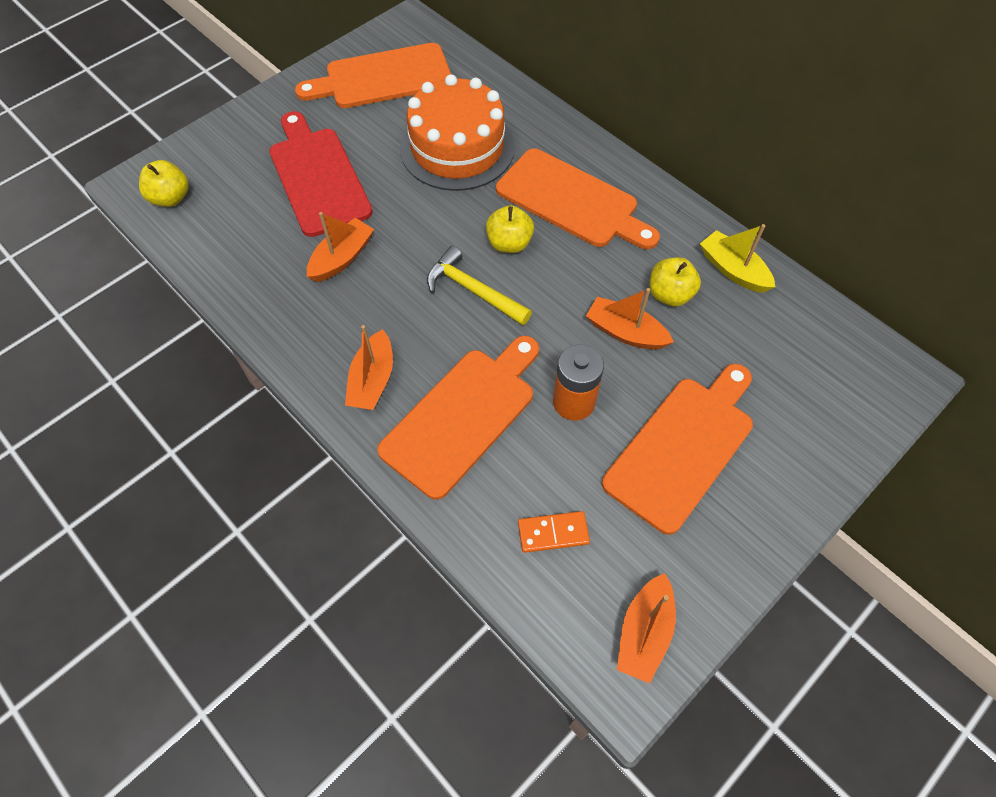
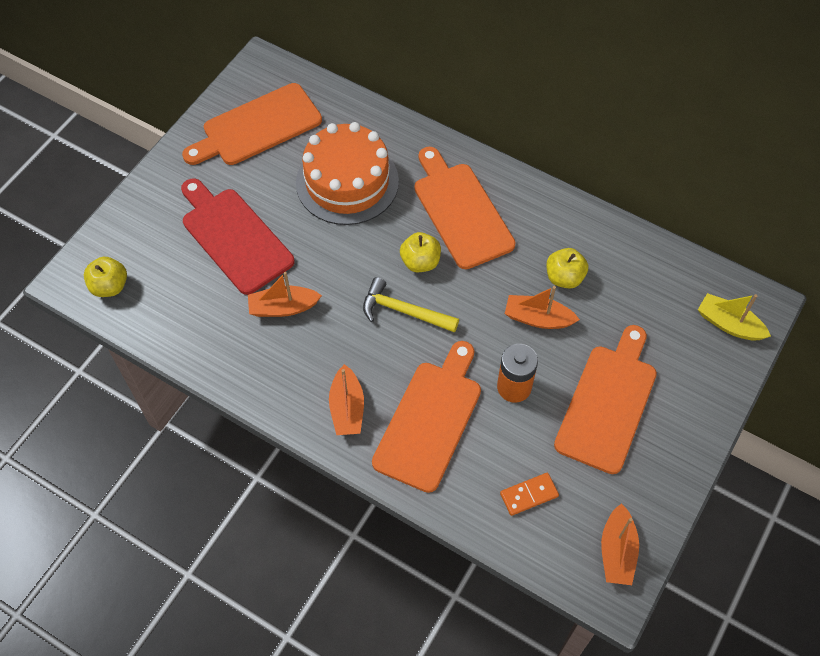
camera: 15 degrees left, 0 degrees up
(342, 258) = (283, 307): orange boat -> orange boat turned 120 degrees counterclockwise
(572, 201) = (461, 211): orange cutting board -> orange cutting board turned 135 degrees counterclockwise
(733, 270) = (609, 244): yellow boat -> yellow boat (729, 324)

